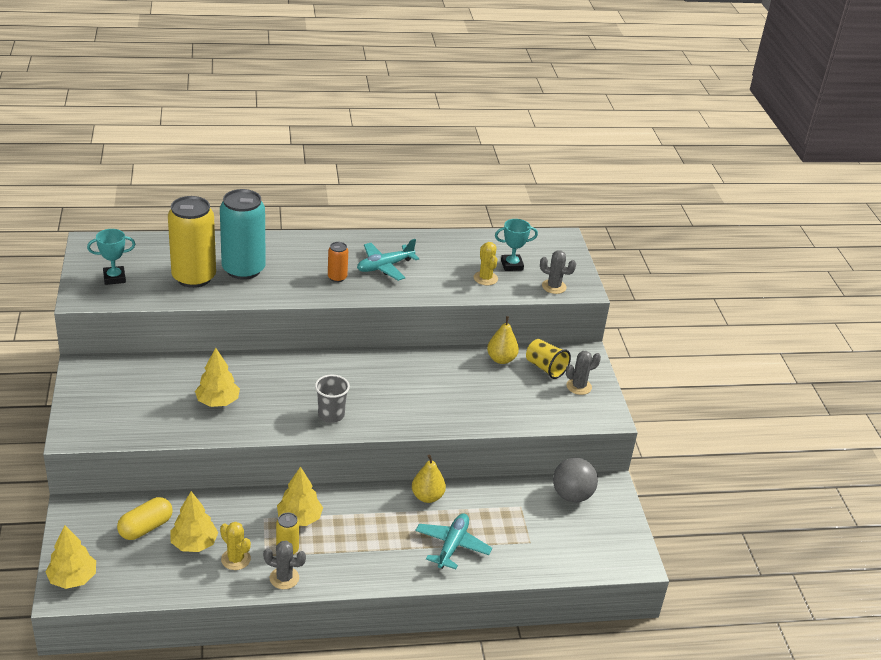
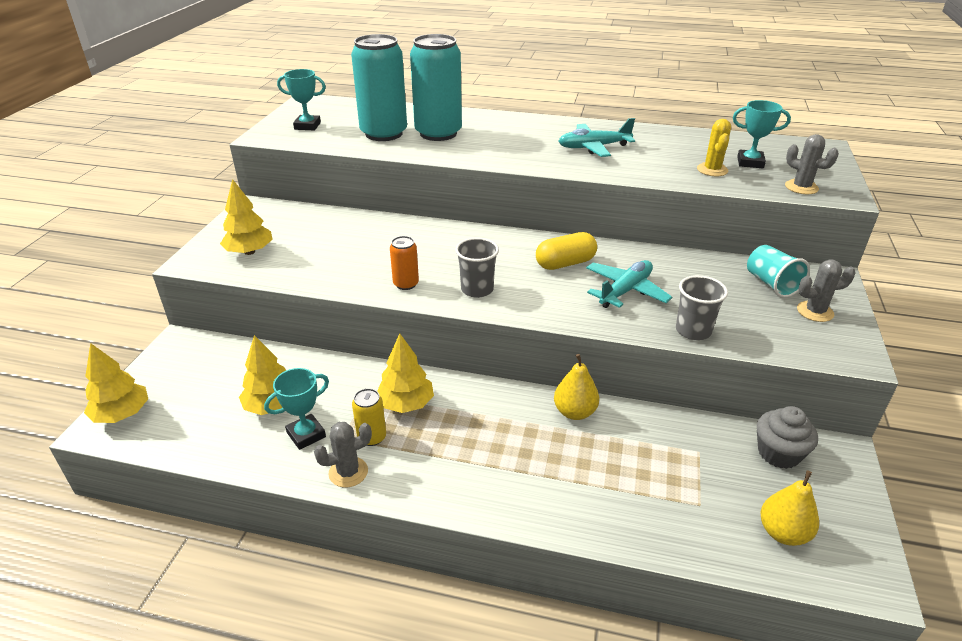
camera: 25 degrees right, 0 degrees up
(146, 527) = (234, 377): yellow capsule -> yellow capsule (565, 263)
(194, 277) = (384, 134): yellow can -> turquoise can
(218, 402) = (360, 256): yellow tree -> yellow tree (249, 252)
(236, 559) = (306, 435): yellow cactus -> turquoise trophy
(284, 578) = (348, 472): grey cactus -> grey cactus turned 60 degrees counterclockwise
(337, 277) = (534, 150): orange can -> orange can (406, 284)
(452, 546) = (584, 483): turquoise plane -> turquoise plane (625, 291)
(501, 359) = (714, 266): yellow pear -> yellow pear (783, 533)
(501, 419) = (693, 331): none -> grey cup
(545, 368) = (771, 284): yellow cup -> turquoise cup
(572, 495) = (778, 453): grey ball -> grey cupcake

